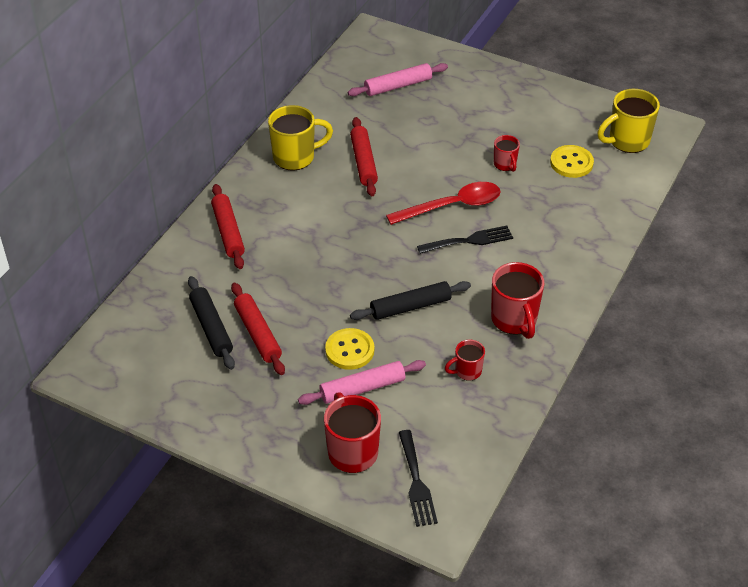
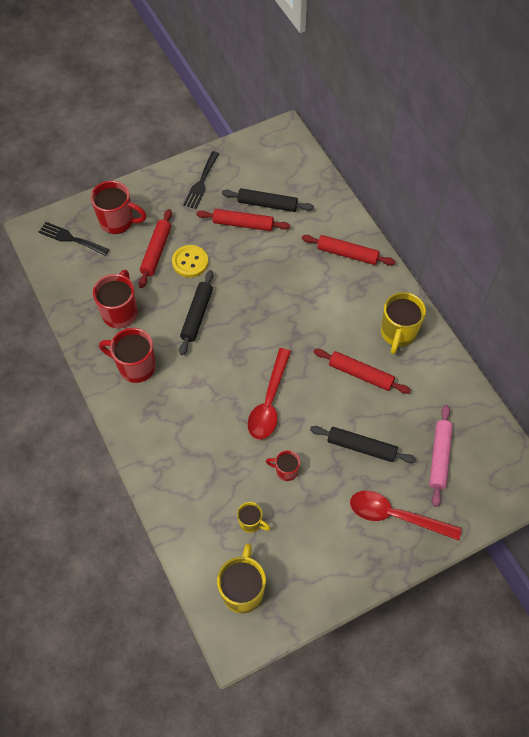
camera: 125 degrees right, 15 degrees up
(362, 388) = (156, 252): pink rolling pin -> red rolling pin
(435, 131) = (361, 447): none -> black rolling pin
(467, 371) = (120, 312): red mug -> red mug, size x1.80
(469, 240) = (226, 389): black fork -> black fork (201, 183)
(475, 89) = (396, 516): none -> red spoon
(571, 163) = (251, 522): yellow button -> yellow mug

